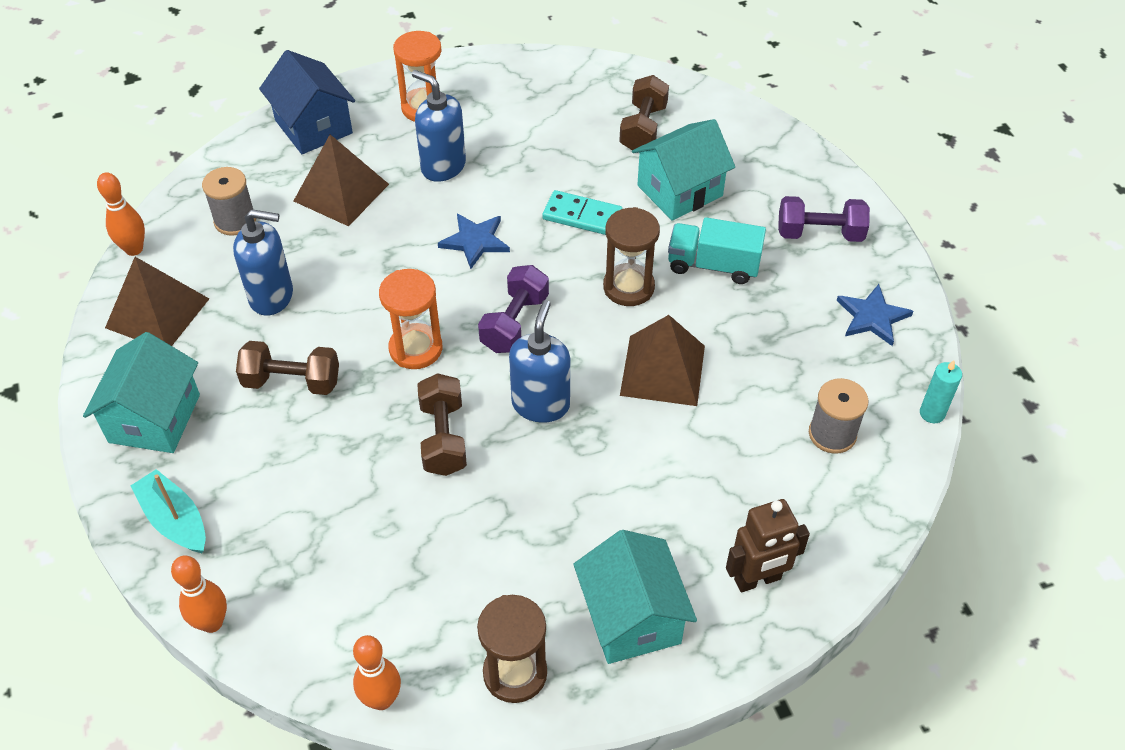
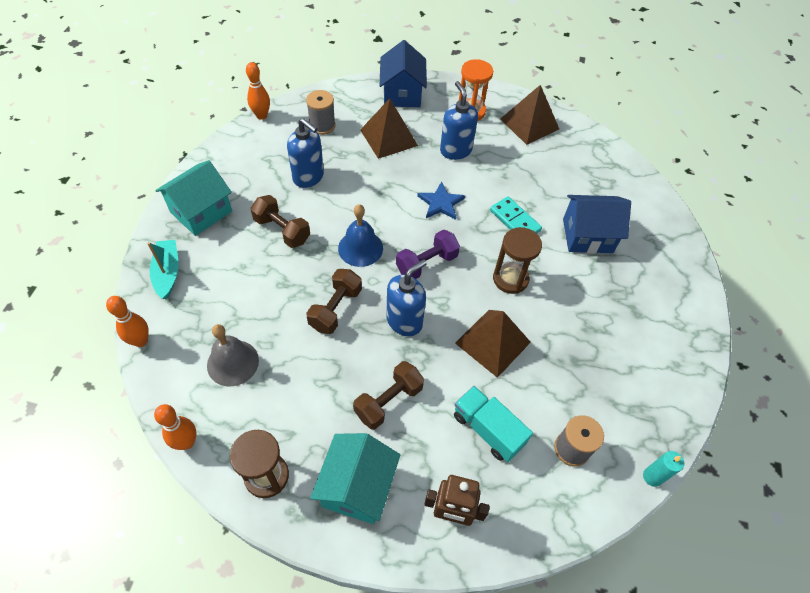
camera: 30 degrees right, 5 degrees up
(157, 313) = (246, 156): brown pyramid -> brown pyramid (529, 124)
(362, 575) = (233, 362): none -> grey bell
(416, 349) = (360, 248): orange hourglass -> blue bell
(643, 128) = (593, 186): brown dumbbell -> brown dumbbell (388, 401)
(679, 191) = (587, 236): turquoise house -> blue house
(713, 265) = (574, 294): turquoise truck -> turquoise truck (488, 429)
(819, 234) = (661, 311): purple dumbbell -> none
(872, 317) = (657, 386): blue star -> none

